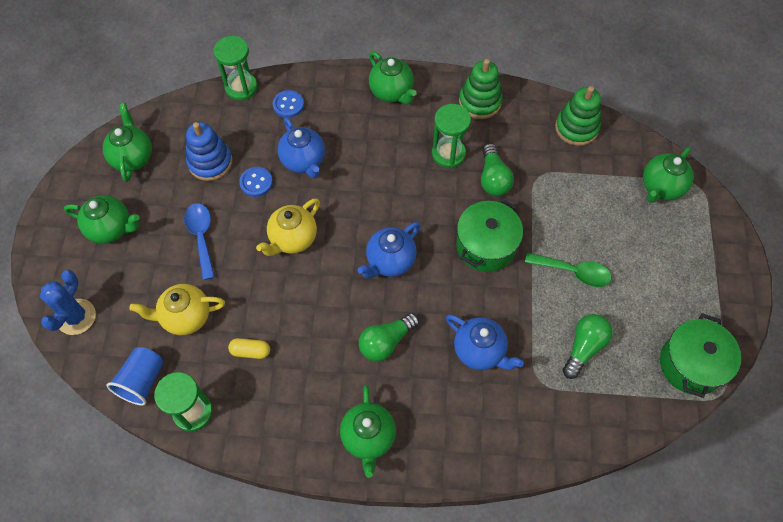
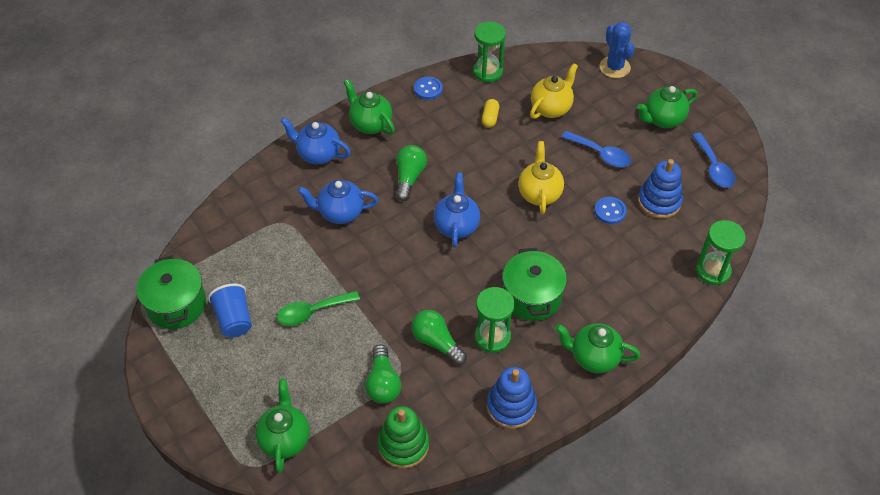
camera: 140 degrees right, 10 degrees down
(133, 157) = (713, 167): green teapot -> blue spoon
(142, 381) = (534, 66): blue cup -> blue cup (234, 319)
(250, 351) = (490, 118): yellow capsule -> yellow capsule turned 45 degrees counterclockwise
(288, 105) = (660, 284): blue button -> blue button (428, 89)
(304, 161) = (595, 250): blue teapot -> blue teapot (318, 154)
(480, 102) = (511, 406): green stacking toy -> blue stacking toy
(486, 246) = (396, 284): green pot -> green pot (532, 296)
(584, 347) = (266, 264): green light bulb -> green light bulb (383, 383)

